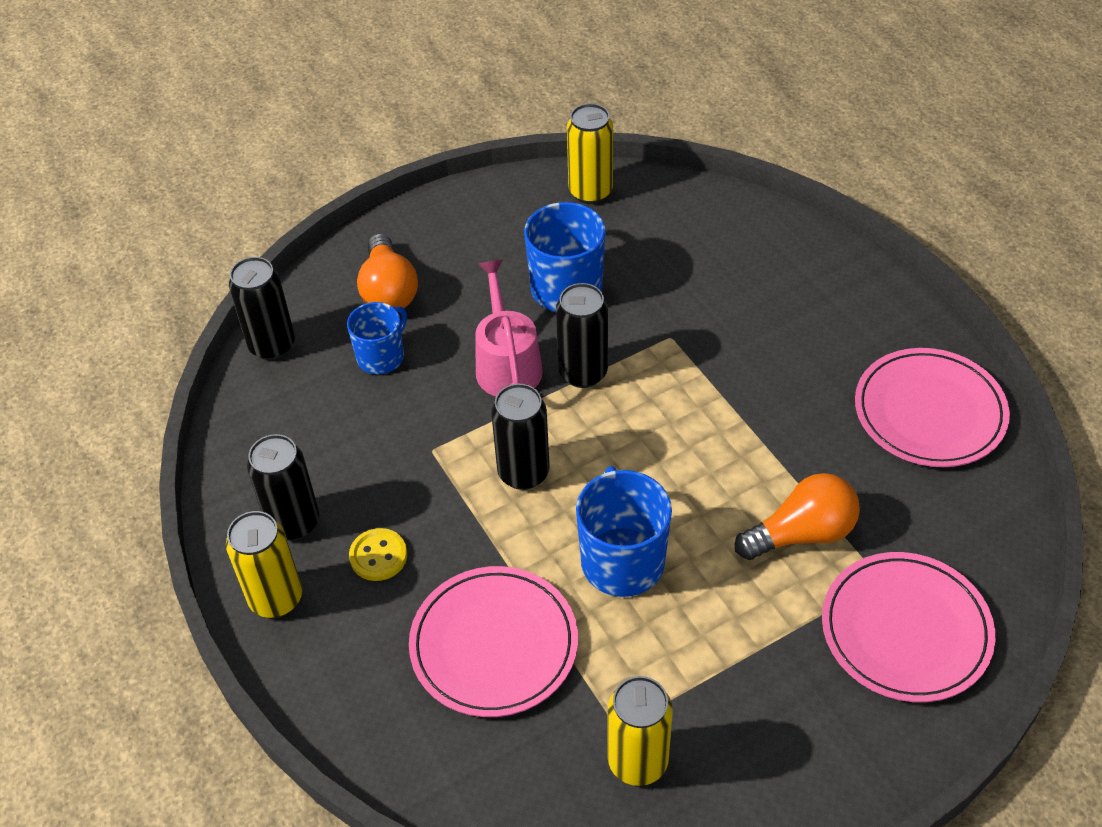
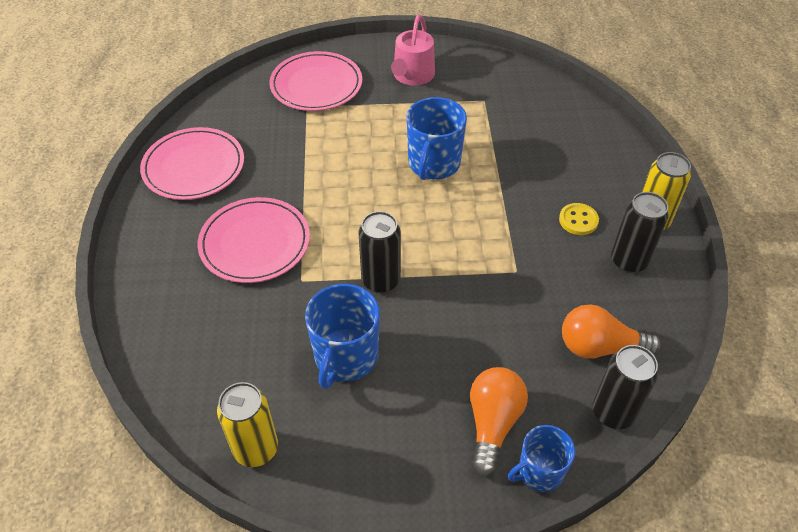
camera: 155 degrees left, 0 degrees up
(381, 356) = (524, 360): blue mug -> blue mug (539, 471)
(494, 644) = (528, 153): pink plate -> pink plate (255, 243)
(507, 364) = (430, 311): pink watering can -> pink watering can (412, 76)
(523, 473) = (462, 232): black can -> none
(637, 761) = (482, 86): yellow can -> none
(801, 533) = (326, 139): orange light bulb -> orange light bulb (599, 347)

